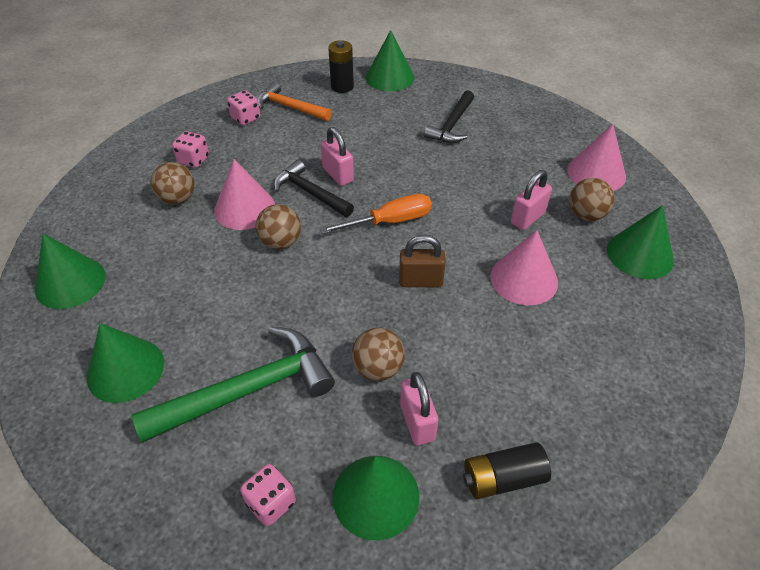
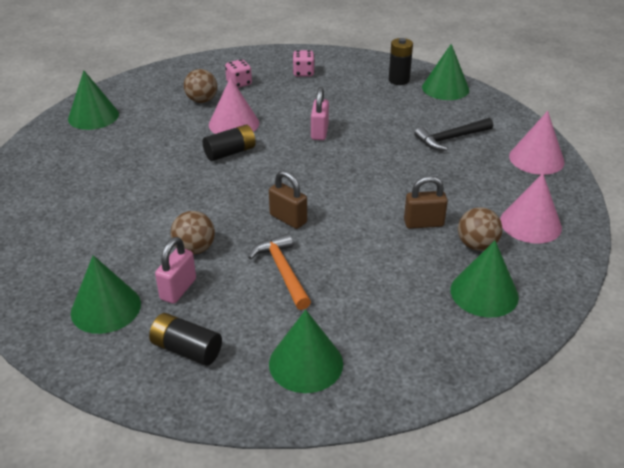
camera: 40 degrees right, 10 degrees down
(125, 369) = (66, 172): green cone -> green cone (306, 363)
(248, 390) = (110, 217): green hammer -> none
(271, 503) = (52, 275): pink dice -> none
(281, 242) = (230, 152): brown ball -> black battery
(290, 107) = (343, 78): orange hammer -> orange hammer (283, 271)
(310, 192) = (286, 134): black hammer -> none
(390, 221) = (316, 175): orange screwdriver -> none
(524, 279) = (364, 257): pink cone -> pink cone (536, 159)
(527, 218) = (423, 223): pink padlock -> brown padlock

